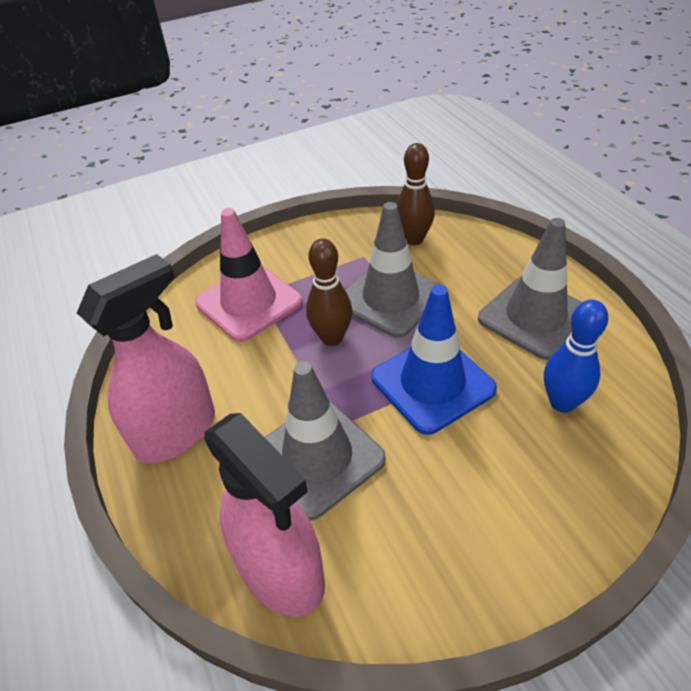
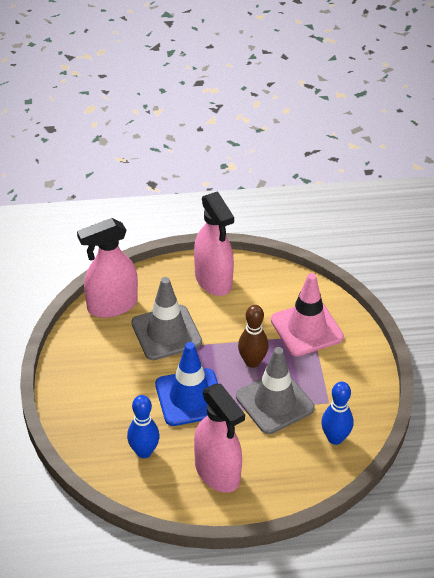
camera: 105 degrees right, 0 degrees up
(414, 239) = (335, 438): brown bowling pin -> blue bowling pin
(535, 317) = (217, 473): grey traffic cone -> pink spray bottle

